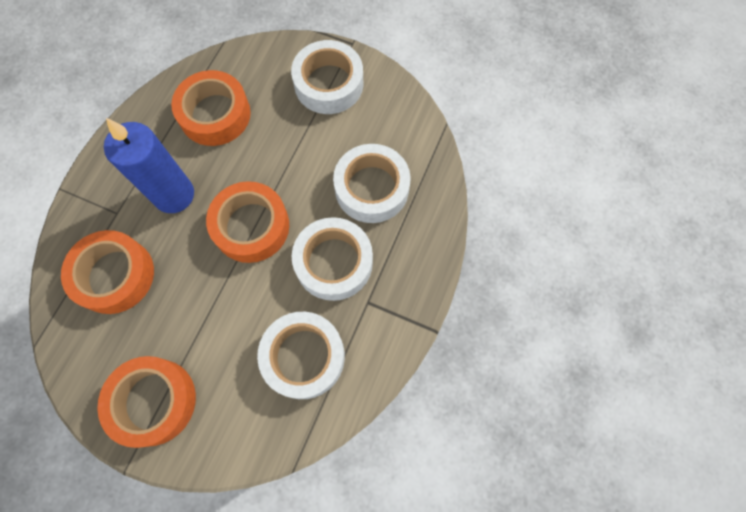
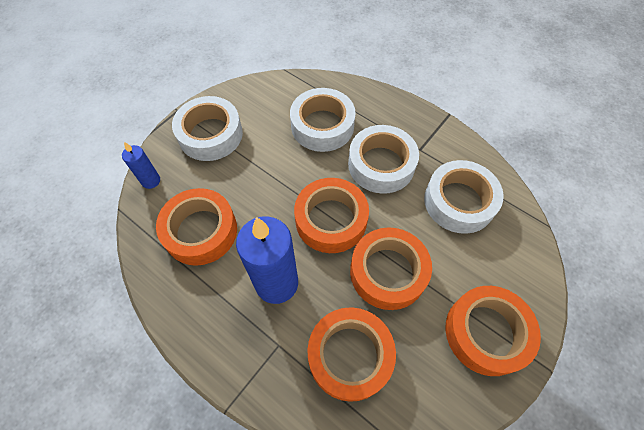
camera: 75 degrees left, 10 degrees down
(202, 294) = (388, 272): none -> orange tape
(260, 53) = (151, 181): none -> blue candle

